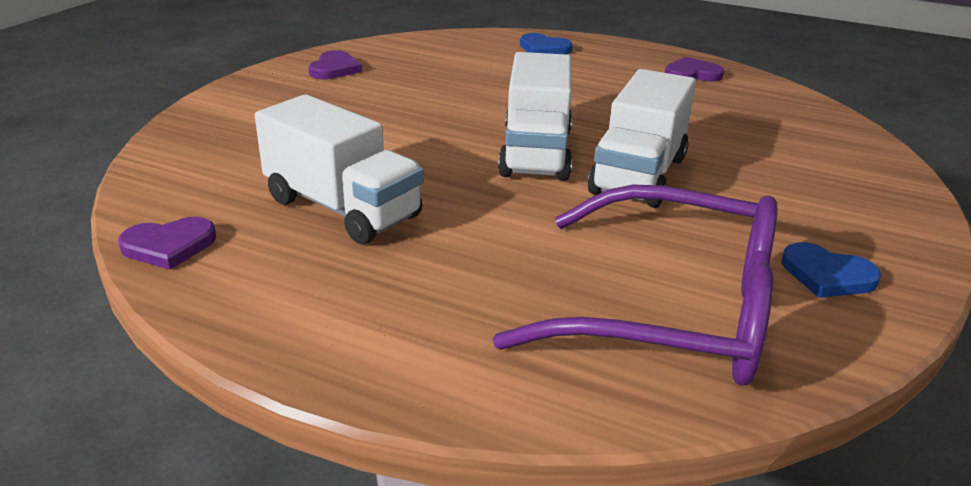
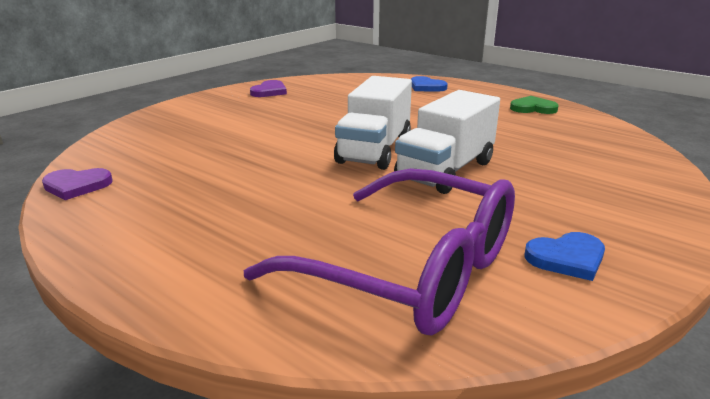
camera: 15 degrees right, 5 degrees down
(342, 208) = (209, 173): white truck -> none
(692, 74) = (533, 108): purple heart -> green heart
(827, 275) = (567, 258): blue heart -> blue heart turned 60 degrees counterclockwise

